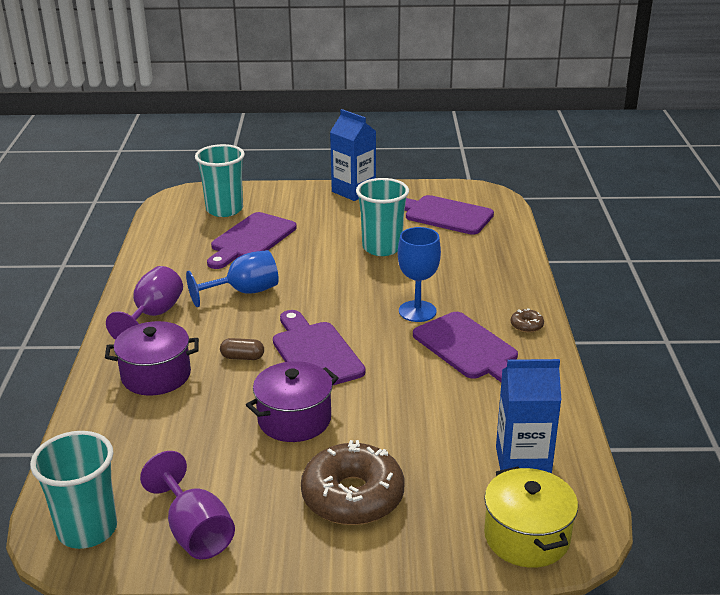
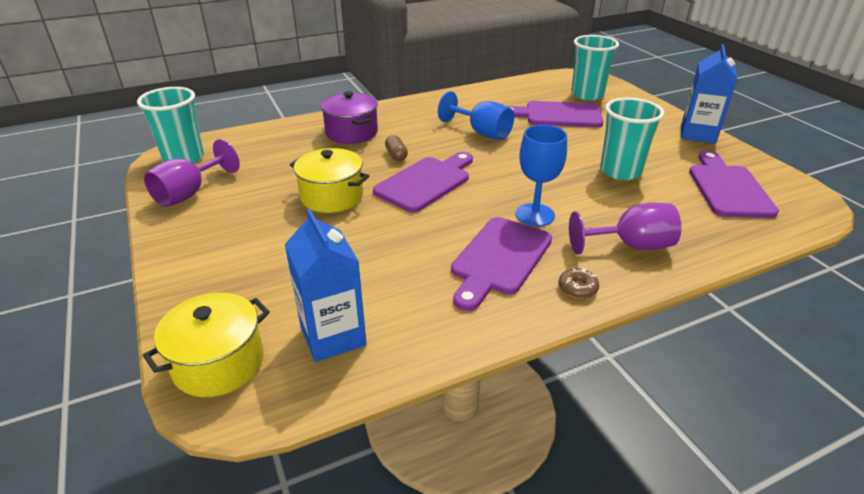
camera: 65 degrees right, 5 degrees up
(153, 315) = (420, 112): purple goblet -> purple goblet (630, 246)
(294, 419) = (332, 197): purple pot -> yellow pot
(352, 496) = (247, 248): brown donut -> none

